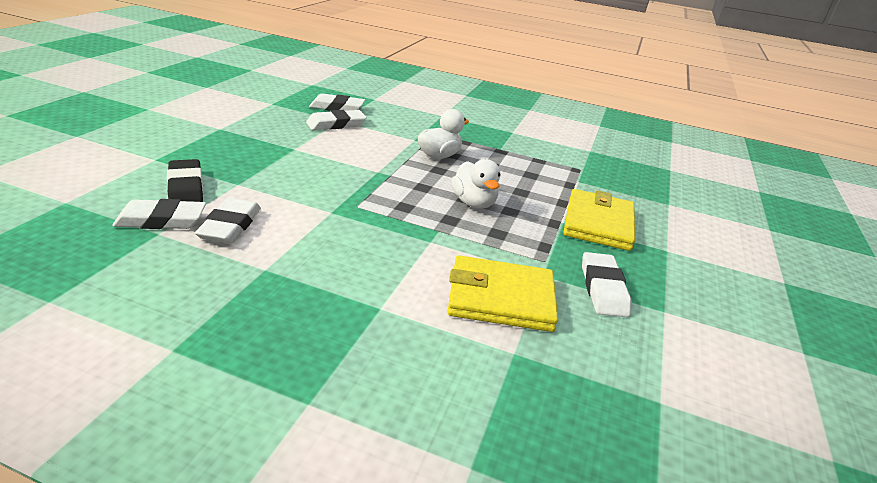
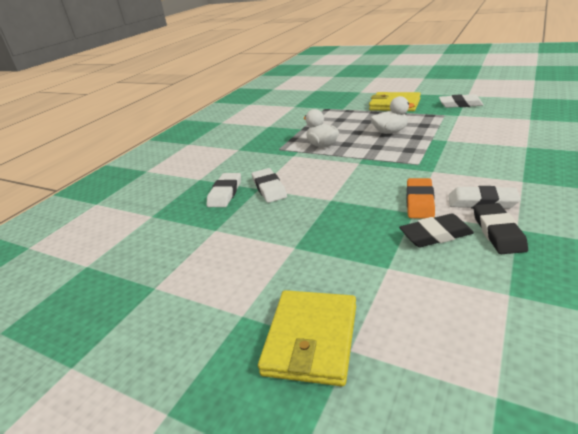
camera: 75 degrees left, 0 degrees up
(161, 220) = (498, 232): white eraser -> black eraser
(257, 190) = (419, 202): none -> orange eraser
(501, 298) = (489, 122): yellow wallet -> yellow wallet (311, 339)

